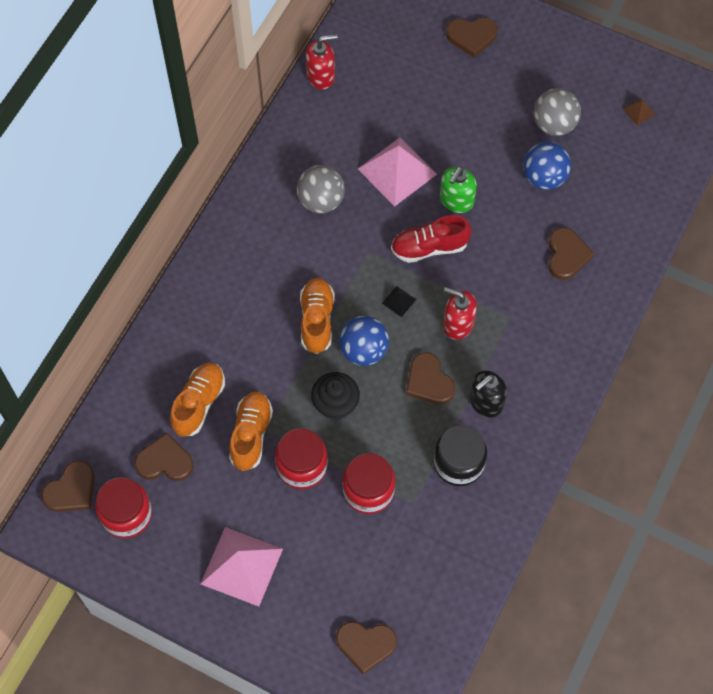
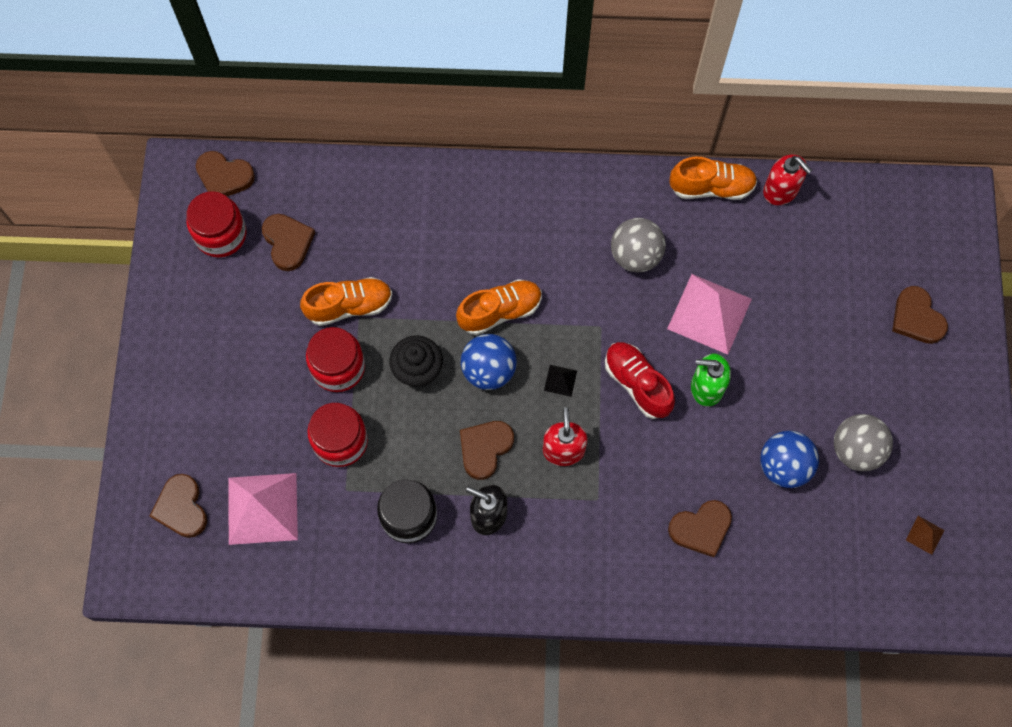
camera: 65 degrees right, 5 degrees up
(199, 404) = (360, 245): orange shoe -> orange shoe (711, 187)
(242, 566) = (213, 359): pink pyramid -> pink pyramid (263, 508)

